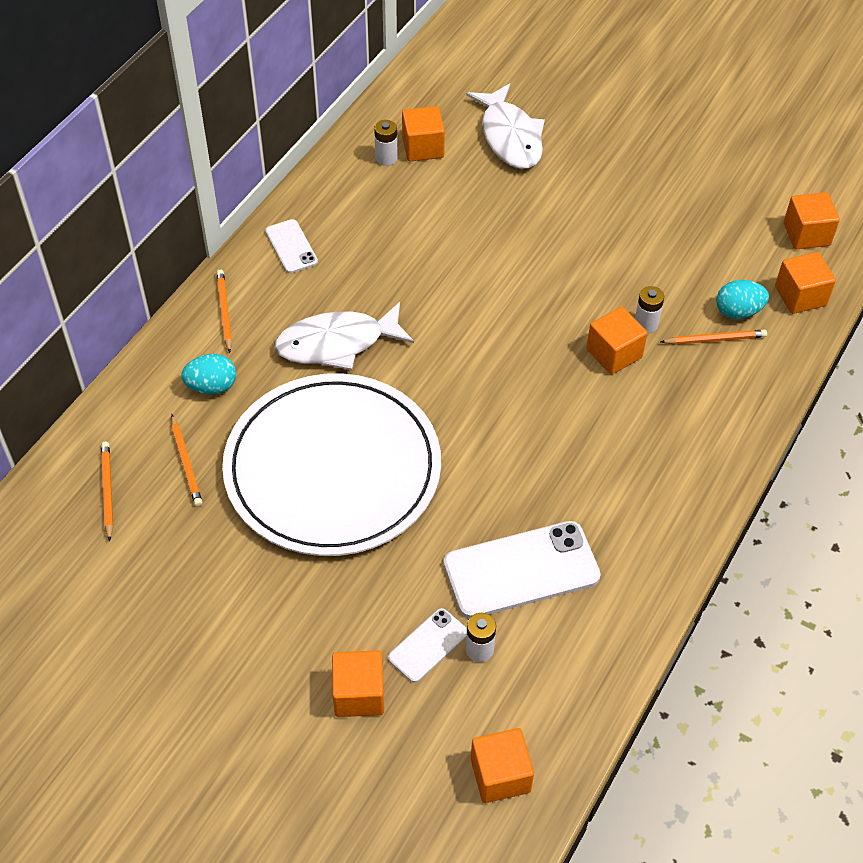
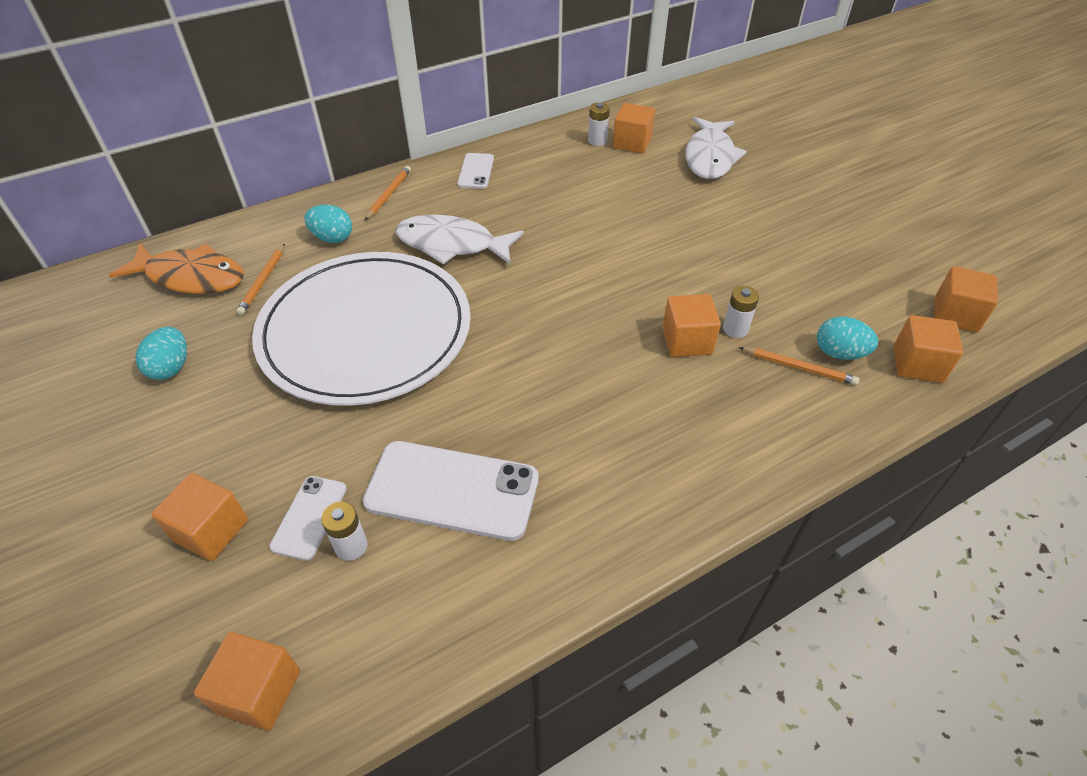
camera: 30 degrees right, 5 degrees down
(107, 491) = (191, 277): orange pencil -> orange fish
(184, 585) = (171, 367): none -> turquoise egg
(428, 645) = (309, 517): white phone -> white phone turned 60 degrees counterclockwise

